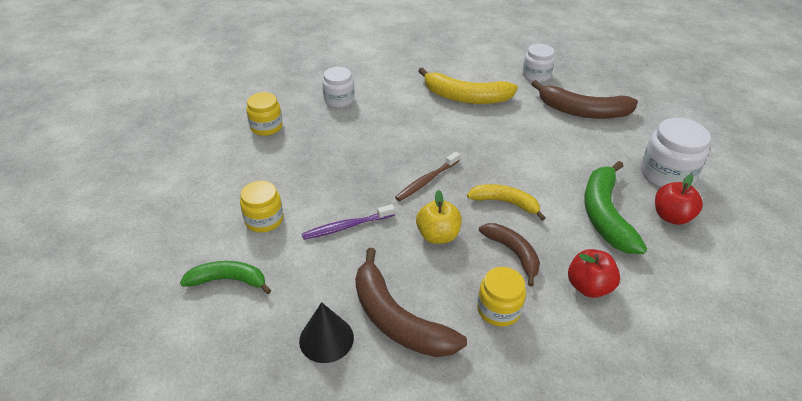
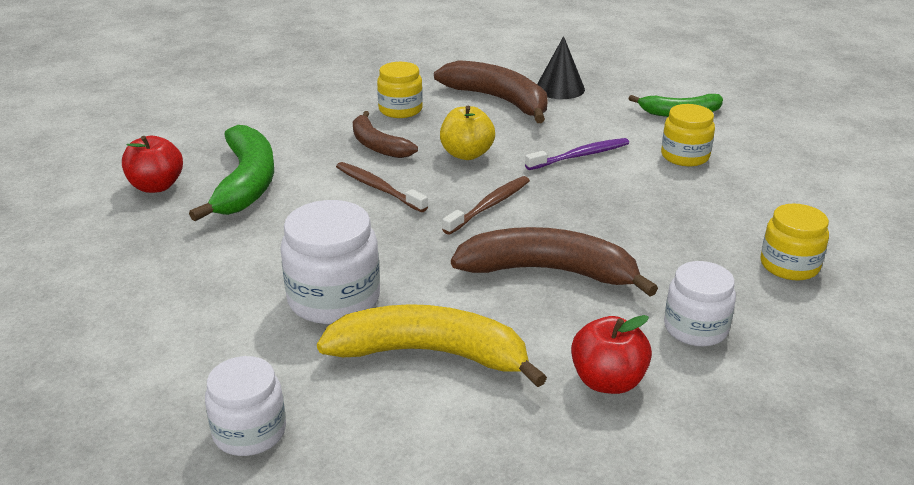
camera: 175 degrees right, 10 degrees down
(505, 203) = (378, 188): yellow banana -> brown toothbrush
(583, 111) = (186, 337): brown banana -> brown banana (548, 272)
(588, 287) = (302, 127): red apple -> red apple (607, 381)
(666, 174) = (115, 235): white jar -> white jar (334, 299)

